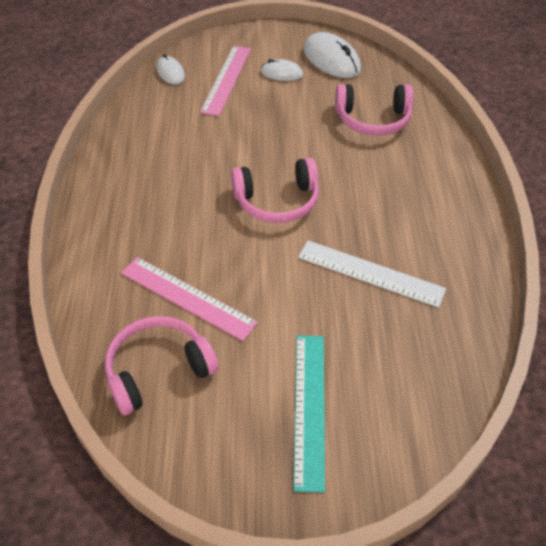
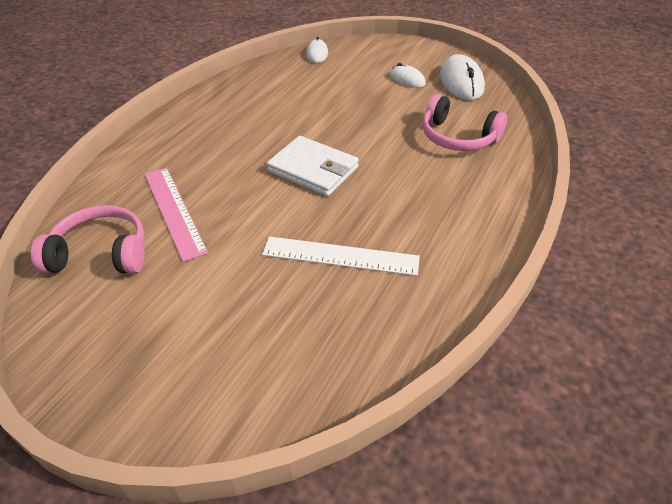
camera: 30 degrees right, 5 degrees down
(226, 79) = (356, 71): pink ruler -> none
(277, 201) = (313, 169): pink headphones -> white wallet
(309, 408) = (182, 340): turquoise ruler -> none
(370, 273) = (340, 256): white ruler -> white ruler turned 45 degrees counterclockwise

